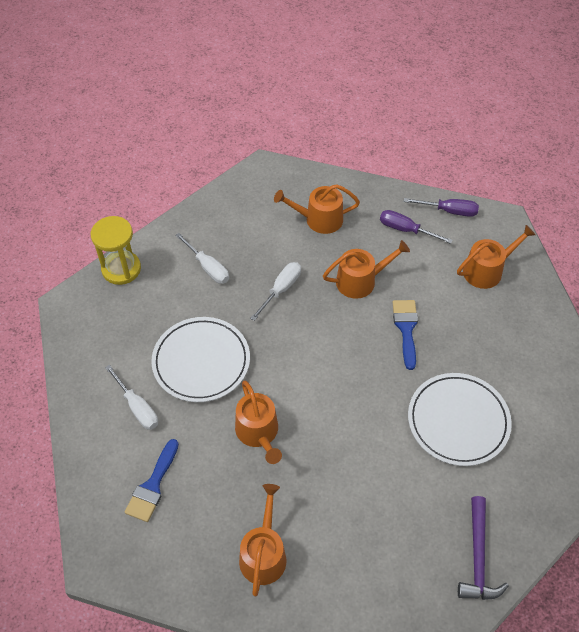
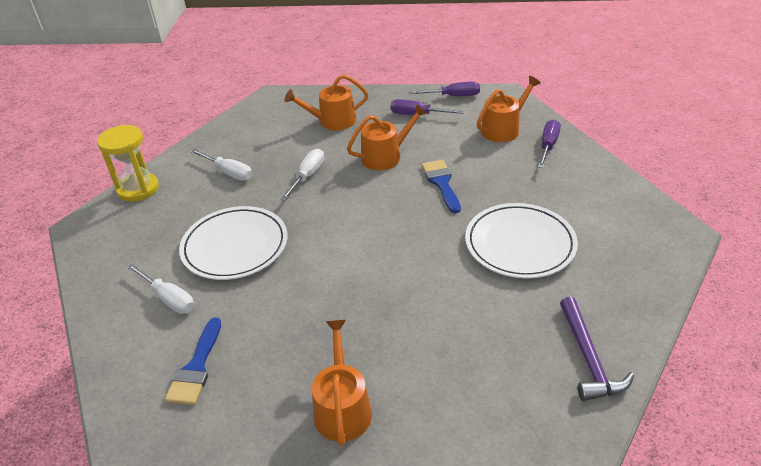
camera: 10 degrees left, 15 degrees down
(258, 432) = (310, 294): orange watering can -> none
(524, 304) = (548, 146): none -> purple screwdriver

